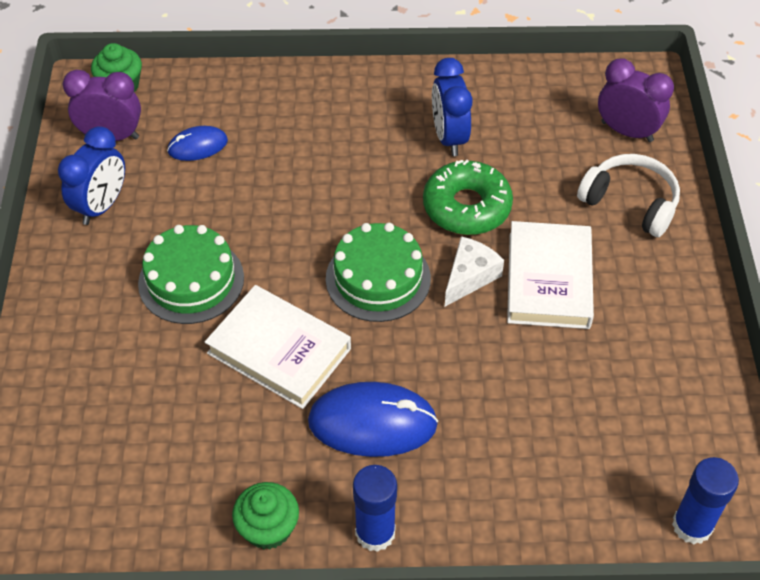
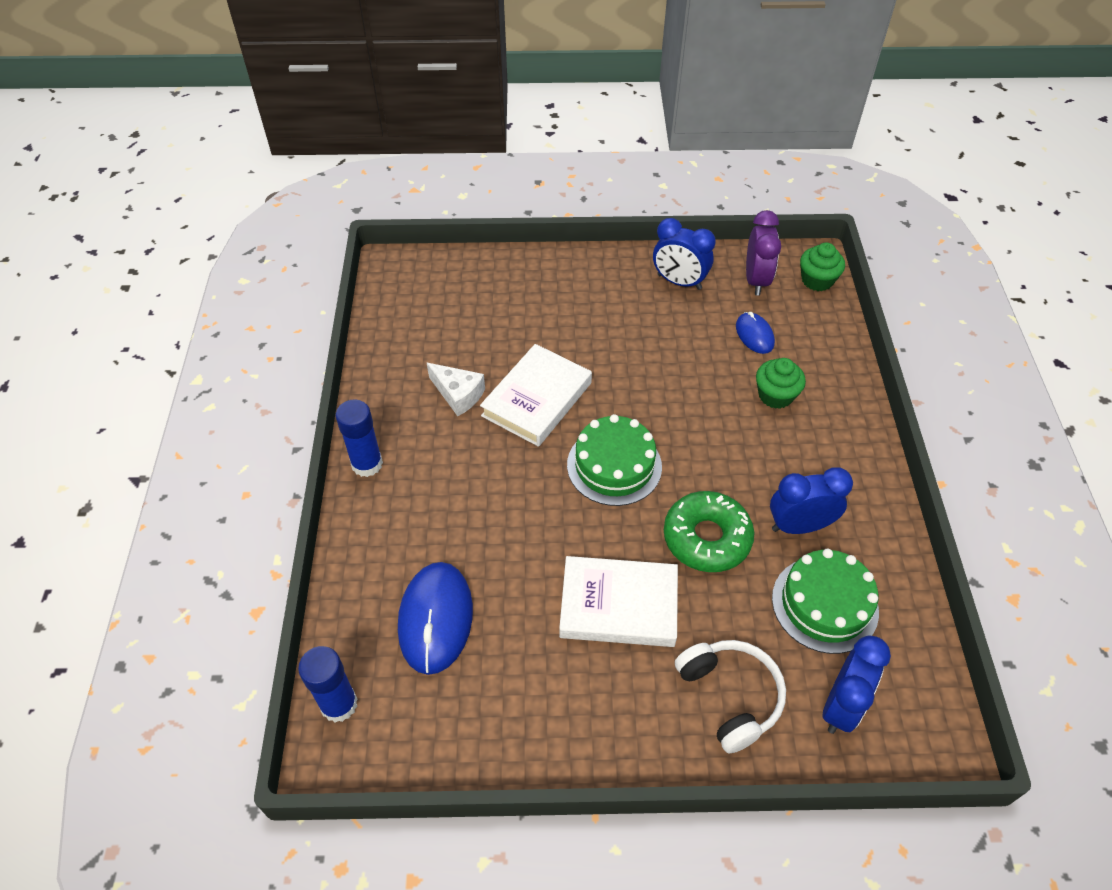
camera: 90 degrees right, 0 degrees up
(191, 280) = (606, 341): green cake -> green cake (824, 604)
(268, 528) = (380, 399): green cupcake -> green cupcake (775, 395)
(372, 423) = (465, 462): blue mouse -> blue mouse (435, 619)
(469, 277) = (619, 537): white cheese -> white cheese (458, 394)
(627, 131) = (841, 706): purple clock -> blue clock
(630, 203) = (730, 696): white headphones -> white headphones turned 60 degrees counterclockwise

